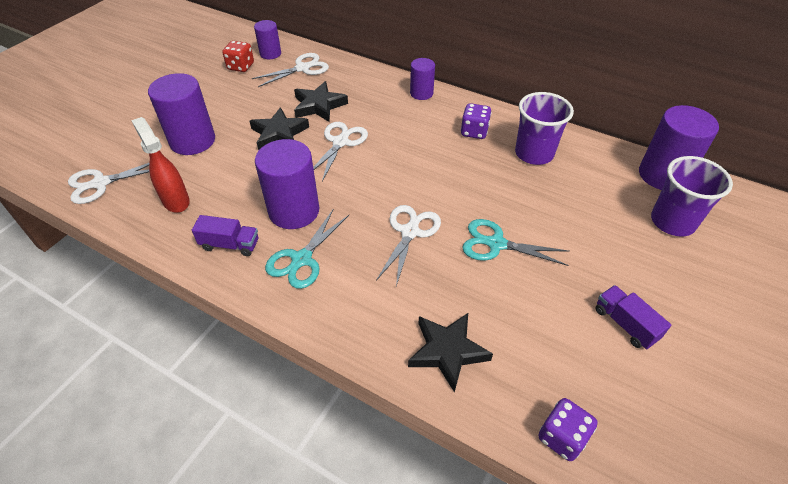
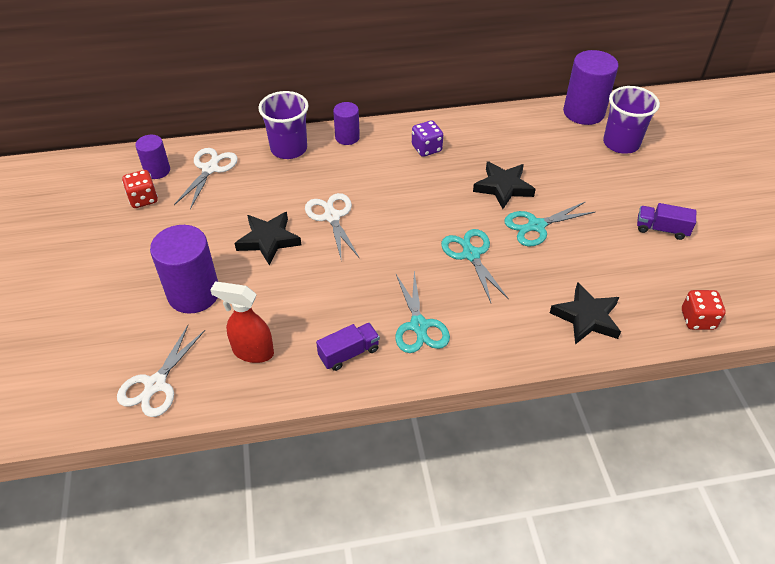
camera: 40 degrees left, 0 degrees up
(294, 211) = (365, 294): purple cylinder -> none
(319, 105) = (272, 195): black star -> black star (503, 187)
(410, 232) = (471, 254): white scissors -> turquoise scissors
(534, 153) = (487, 142): purple cup -> purple cup (289, 149)
(562, 437) = (697, 319): purple dice -> red dice

